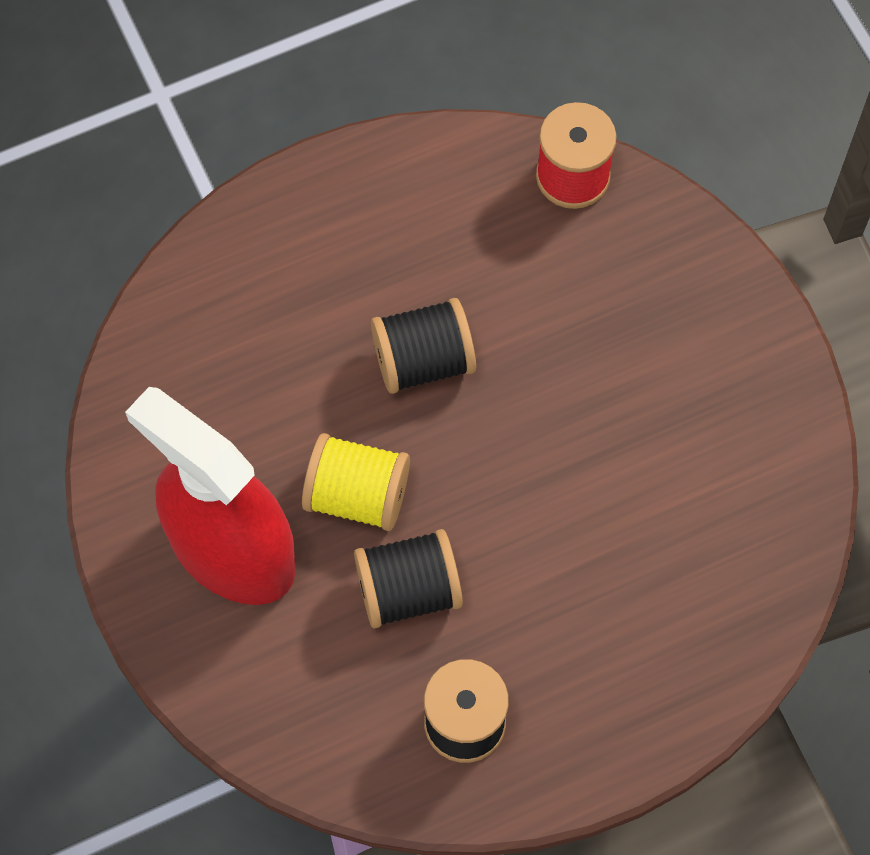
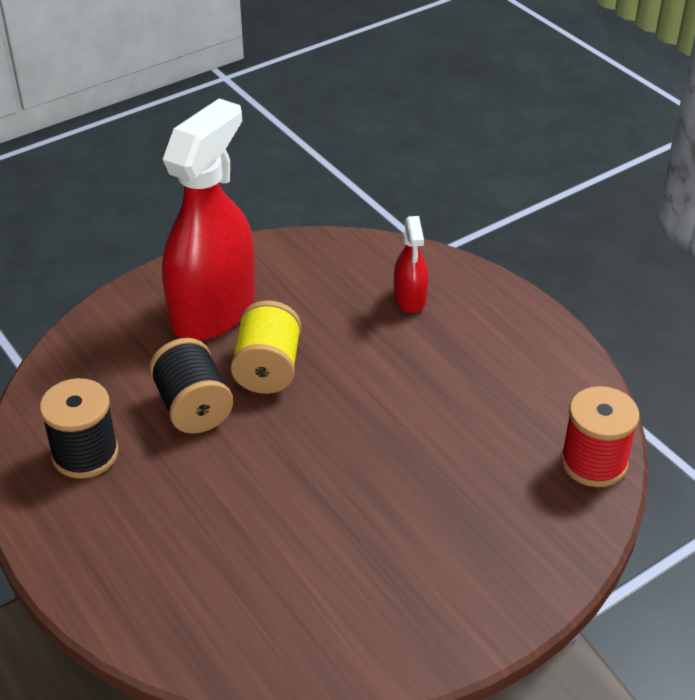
camera: 80 degrees right, 25 degrees down
(262, 307) = (410, 299): none -> red spray bottle
(423, 360) = (391, 391): black spool -> none

